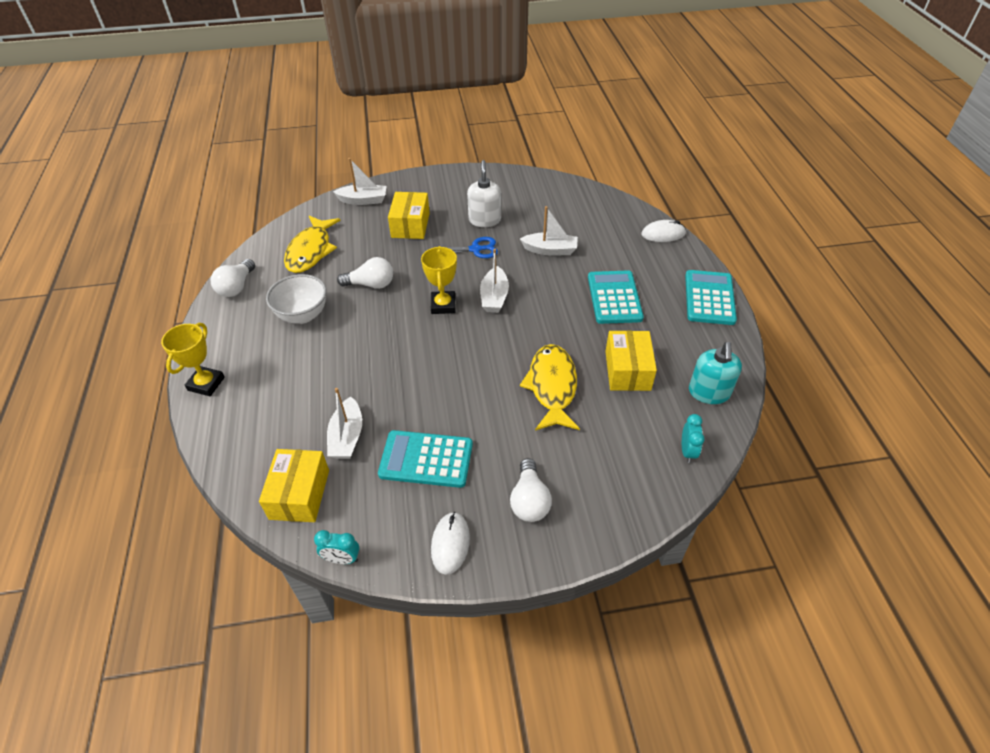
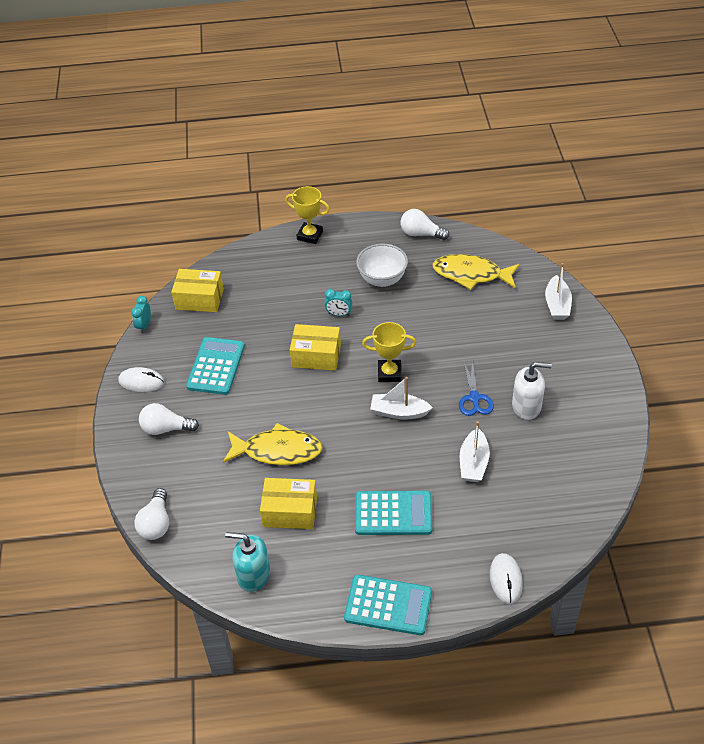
camera: 95 degrees right, 0 degrees up
(347, 437) = (245, 319): white boat -> none
(371, 284) = (421, 320): white light bulb -> white light bulb (156, 523)
(410, 225) = (514, 344): yellow box -> yellow box (316, 356)
(687, 451) = (190, 543): turquoise clock -> turquoise clock (339, 314)

